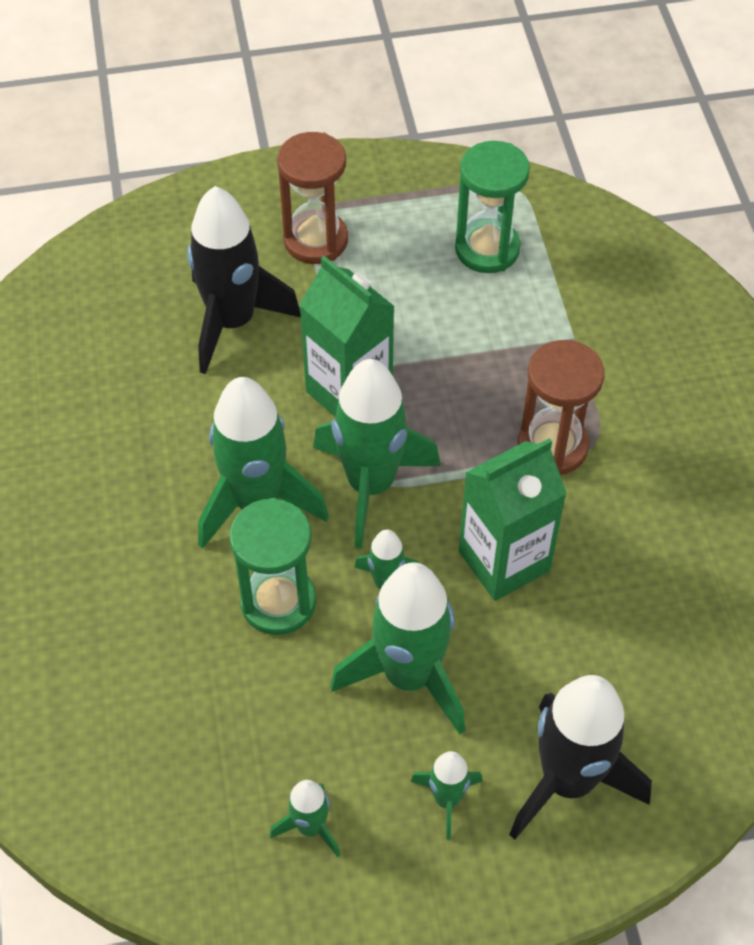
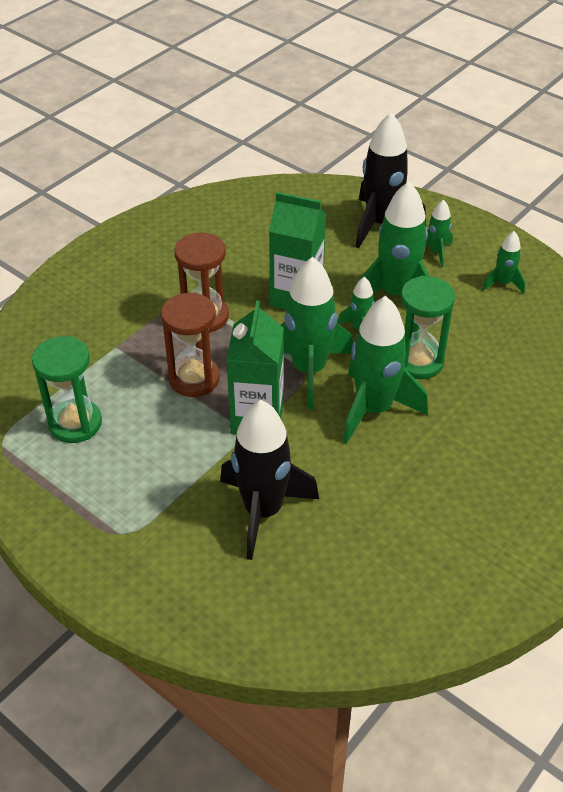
camera: 130 degrees left, 10 degrees down
(315, 240) = (148, 516): brown hourglass -> brown hourglass (194, 379)

